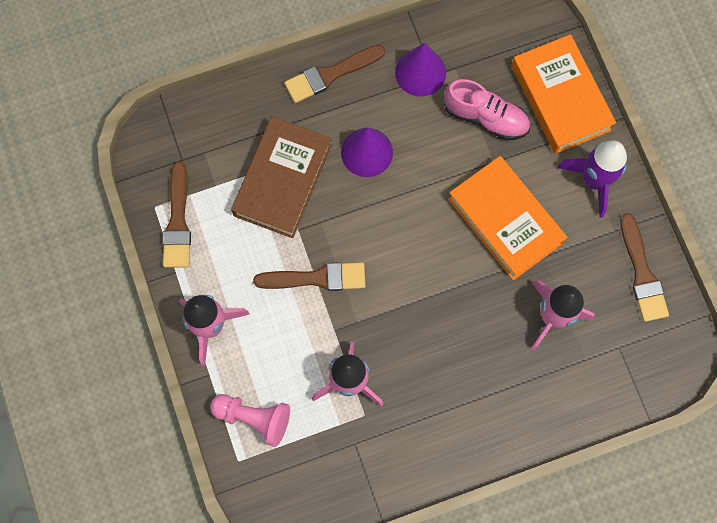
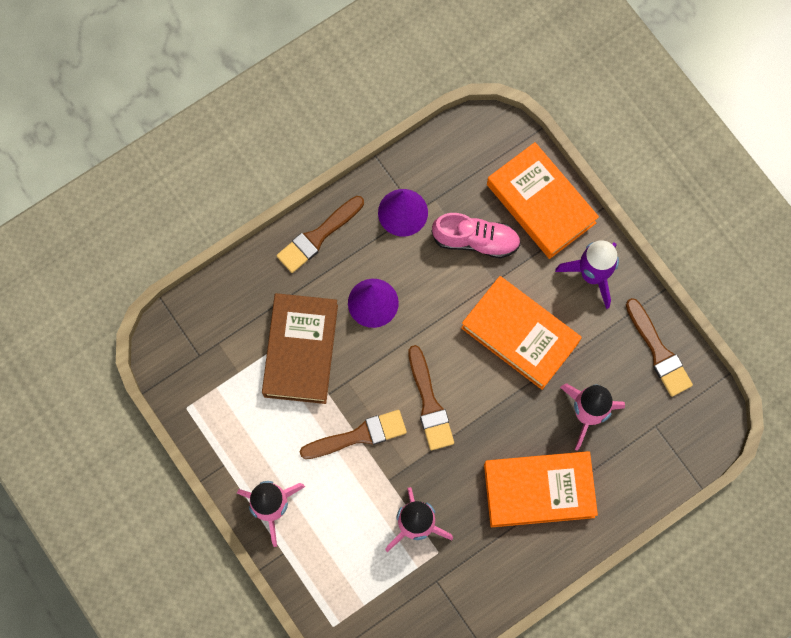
camera: 15 degrees left, 0 degrees up
(178, 222) = (212, 416): brown brush -> brown brush (429, 403)
(254, 418) = (337, 582): pink pawn -> none
(483, 380) = (539, 490): none -> orange book

